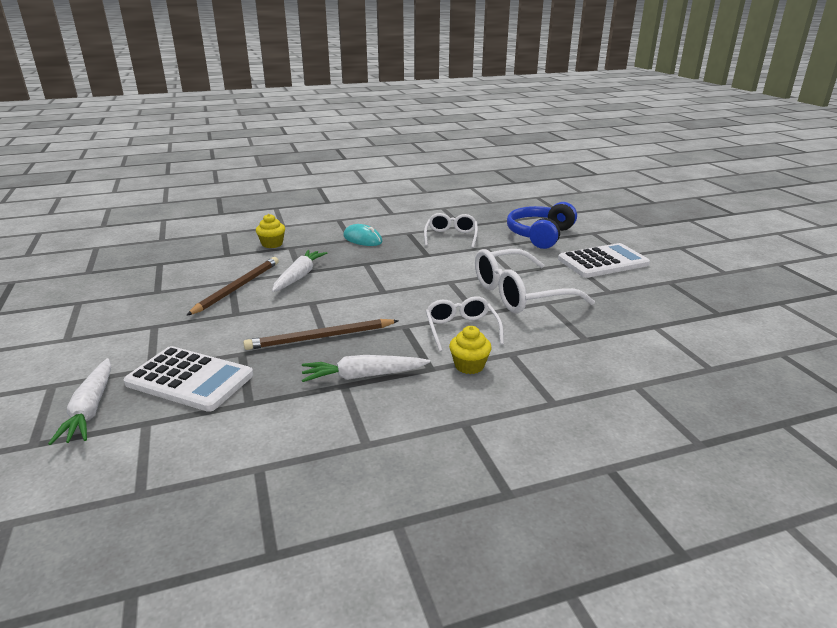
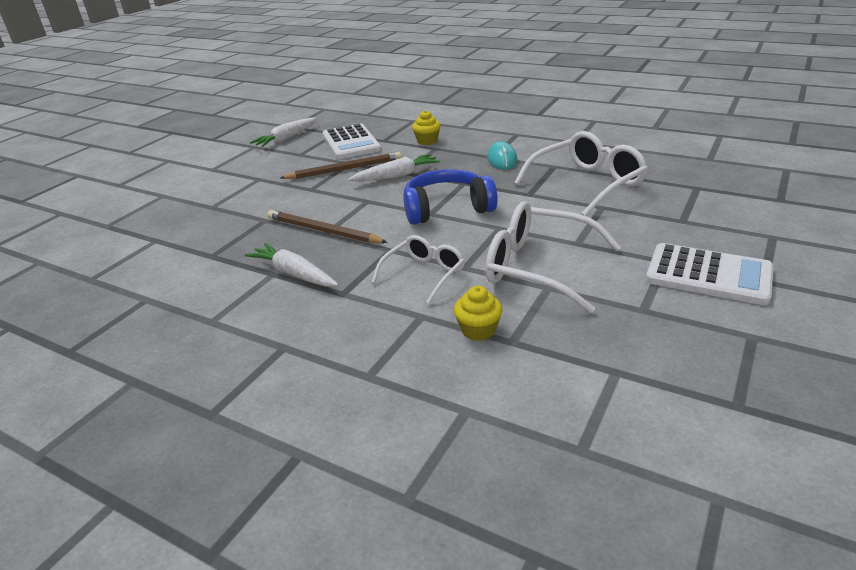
camera: 50 degrees right, 5 degrees up
(90, 409) = (151, 218): white carrot -> white carrot (286, 138)
(190, 379) = (214, 224): white calculator -> white calculator (351, 142)
(451, 236) = (587, 184): white glasses -> white glasses, size x1.66
(469, 366) = (370, 307): yellow cupcake -> yellow cupcake (478, 330)
(540, 235) = (692, 215): blue headphones -> blue headphones (447, 209)

